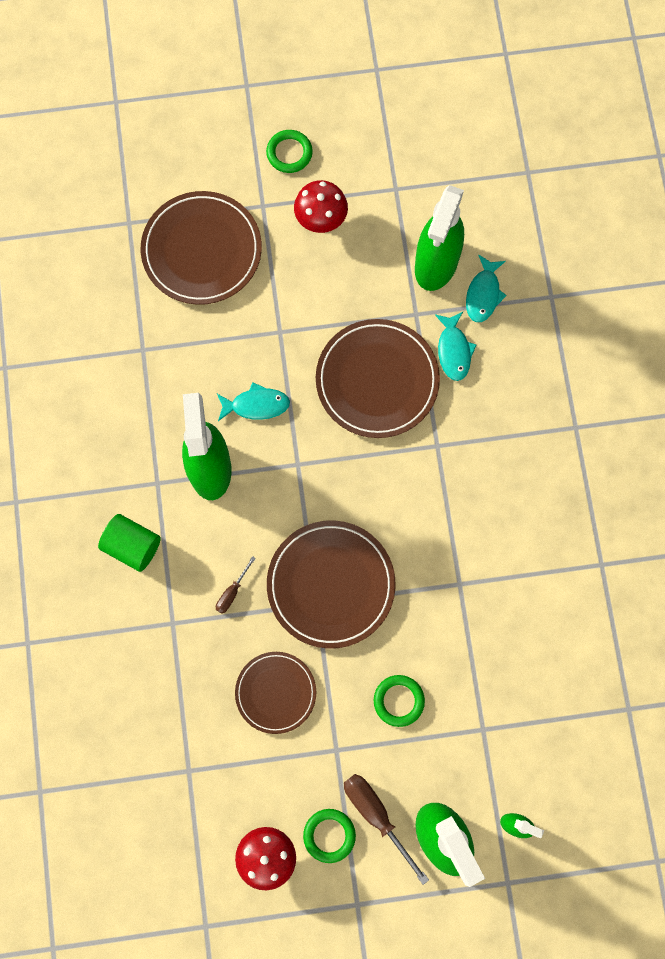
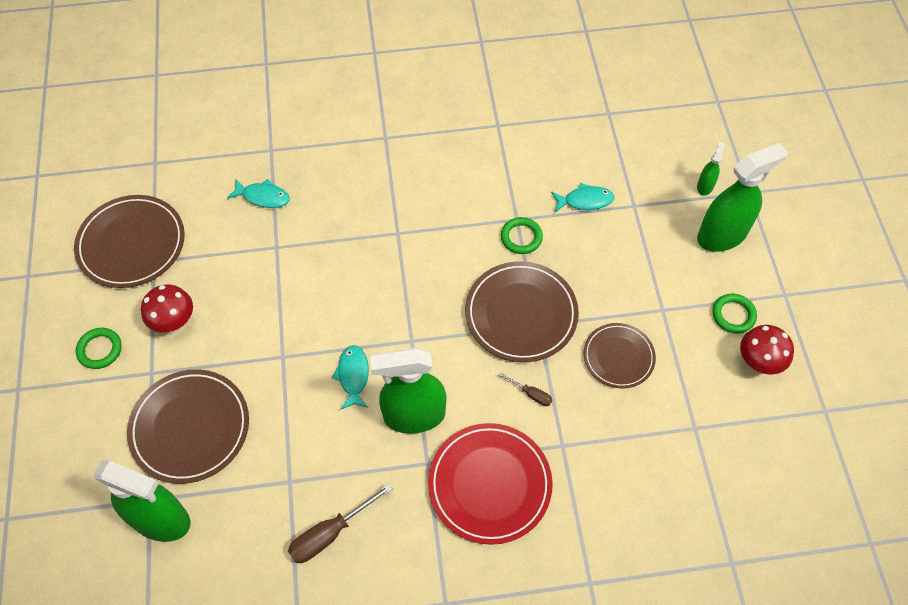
camera: 90 degrees left, 15 degrees down
(132, 546) = (489, 484): green cylinder -> red plate
(376, 815) = (712, 280): brown screwdriver -> brown screwdriver (330, 533)
(377, 380) = (335, 277): brown plate -> brown plate (131, 244)
(398, 701) = (617, 263): green ring -> green ring (521, 237)
(436, 264) = (230, 231): green spray bottle -> green spray bottle (161, 519)
(454, 351) = (313, 219): turquoise fish -> turquoise fish (585, 200)

